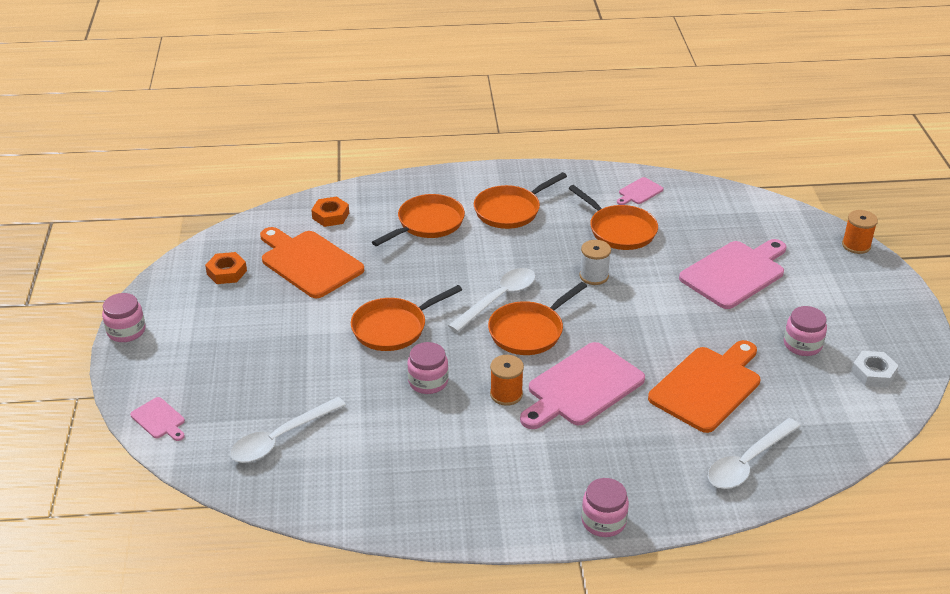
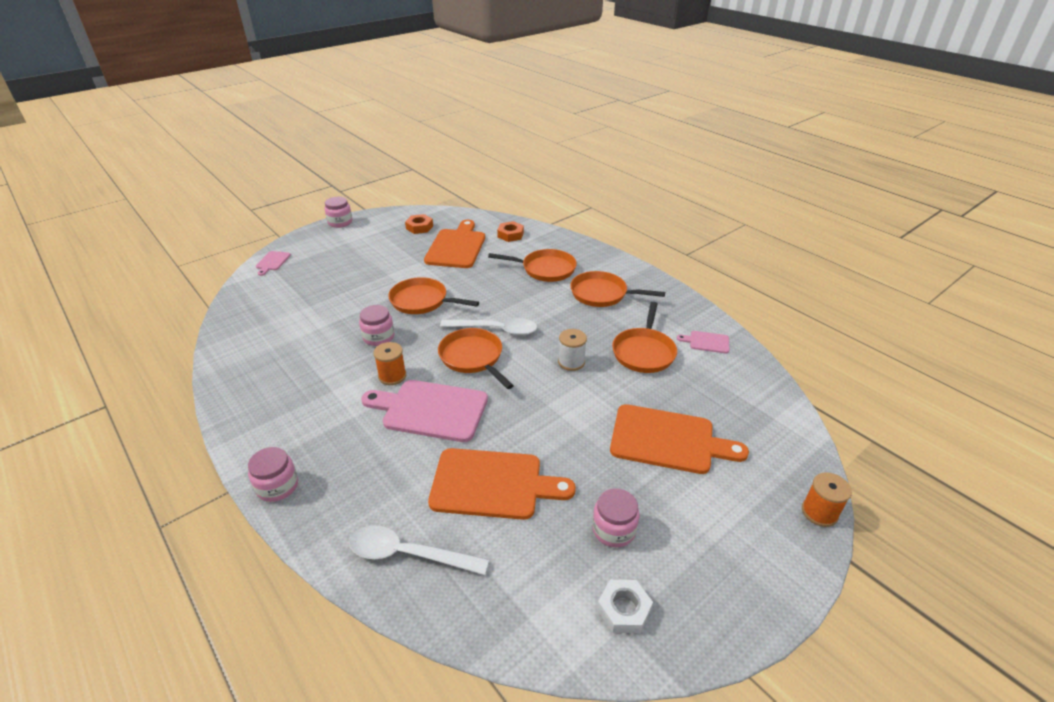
camera: 55 degrees right, 0 degrees up
(281, 438) = (282, 306): white spoon -> none
(529, 331) = (473, 358): orange pan -> orange pan turned 45 degrees clockwise
(735, 273) = (668, 440): pink cutting board -> orange cutting board

